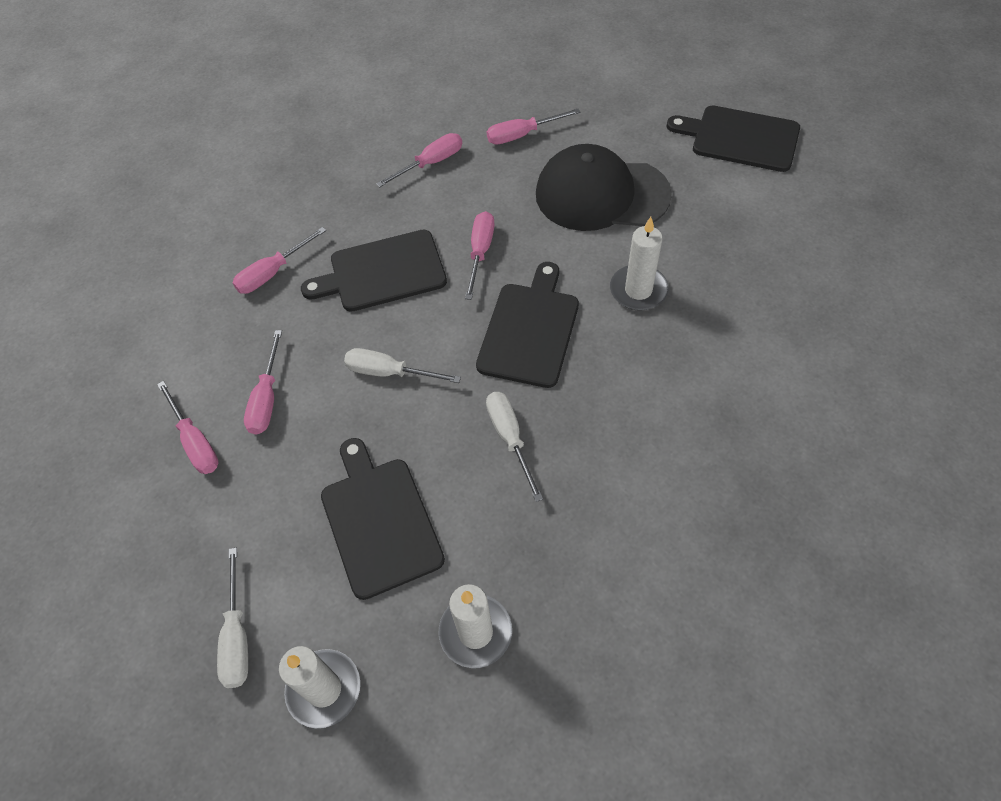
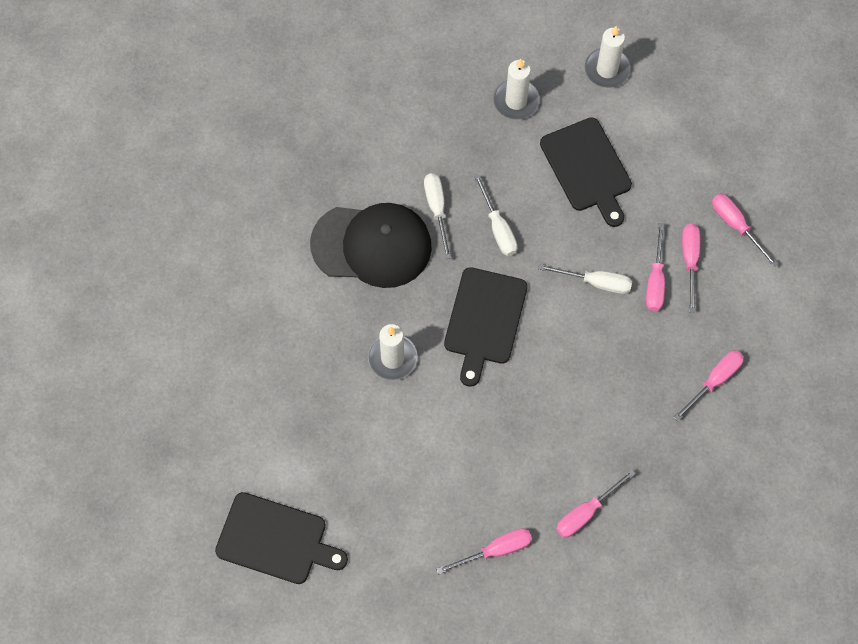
camera: 175 degrees right, 10 degrees up
(237, 636) = (668, 97): white screwdriver -> white screwdriver (437, 209)
(382, 272) = (616, 380): black cutting board -> none
(480, 252) = (530, 401): pink screwdriver -> pink screwdriver (655, 281)
(601, 194) = (418, 468): black cap -> black cap (372, 245)

